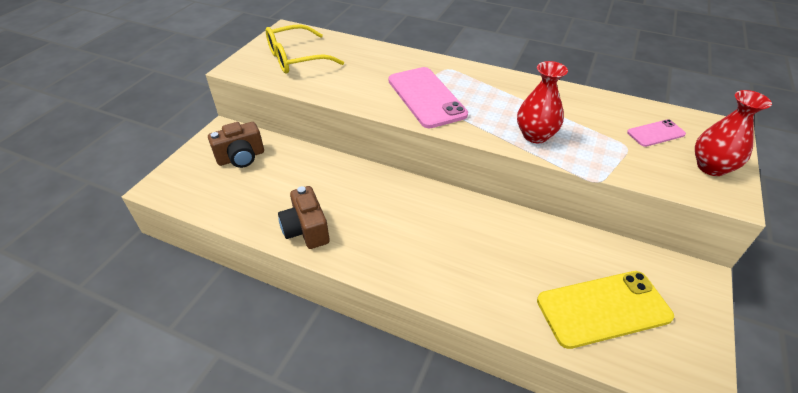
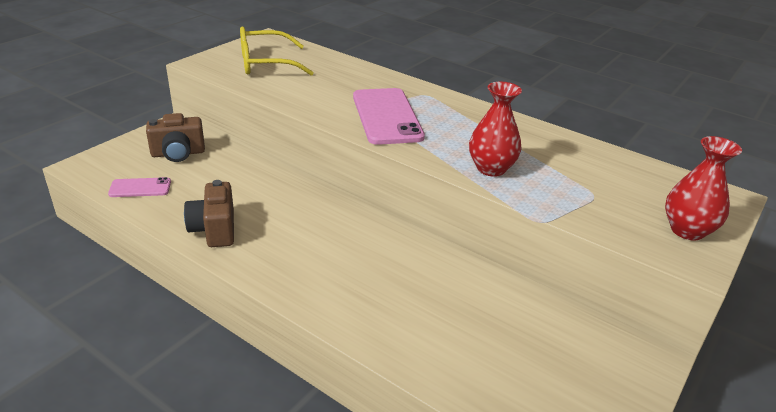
camera: 10 degrees right, 10 degrees down
(603, 308) = (514, 365): yellow phone -> none
(655, 133) = (636, 188): pink phone -> pink phone (140, 188)

